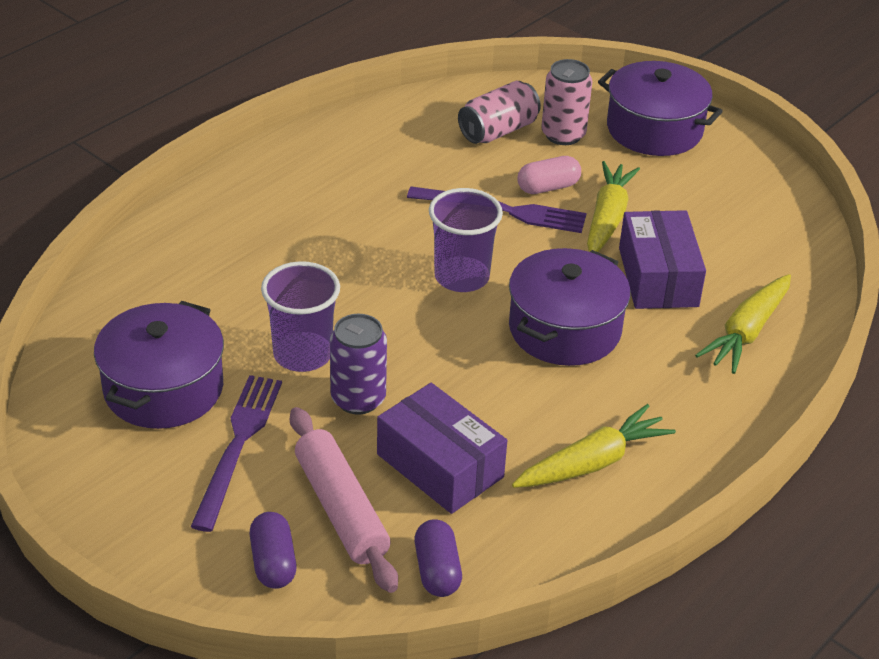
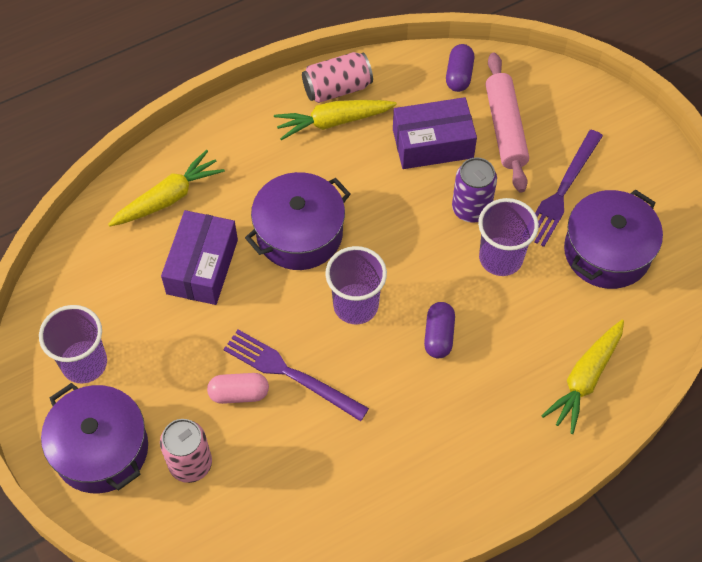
camera: 160 degrees left, 20 degrees up
(273, 562) = (555, 103): purple capsule -> purple capsule (439, 336)
(440, 465) = (432, 143): purple box -> purple box turned 75 degrees counterclockwise
(498, 131) = (248, 486): pink can -> pink can (337, 88)
(607, 218) = (207, 341): yellow carrot -> yellow carrot (585, 379)
(720, 180) = (84, 363): none -> purple cup

